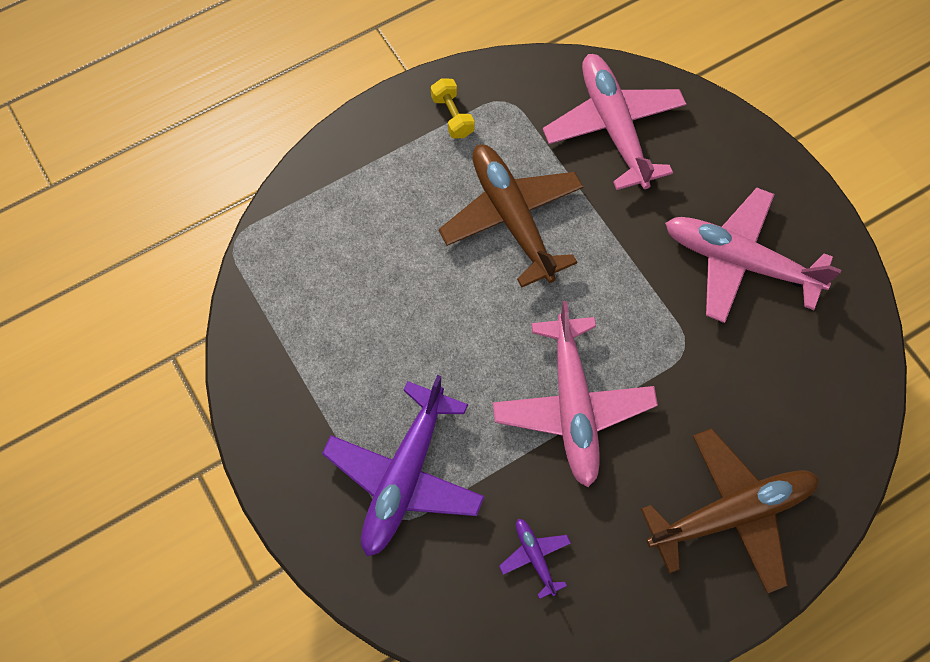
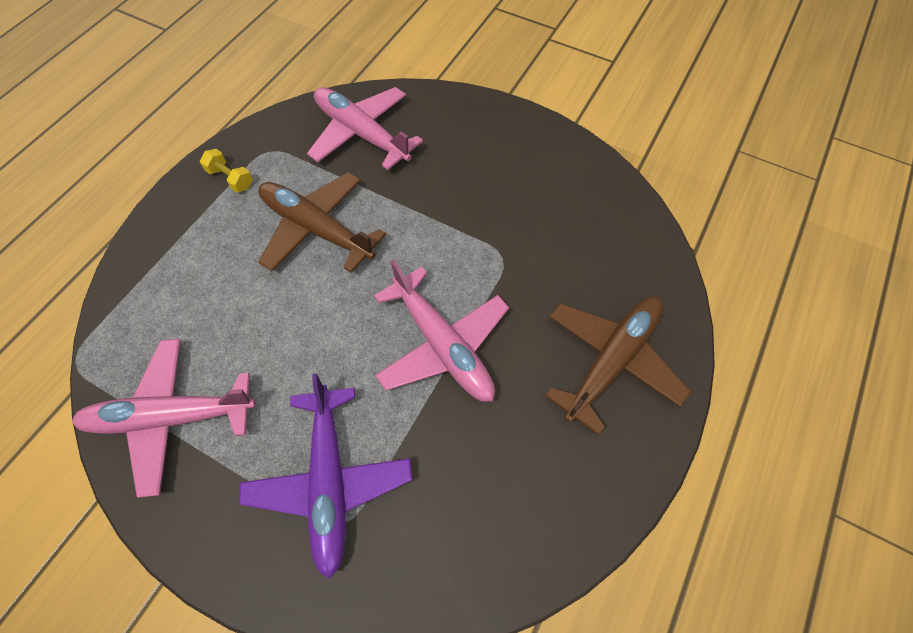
camera: 30 degrees left, 5 degrees down
(535, 557) = (481, 486): purple plane -> none
(740, 262) = (505, 181): pink plane -> pink plane (171, 417)

